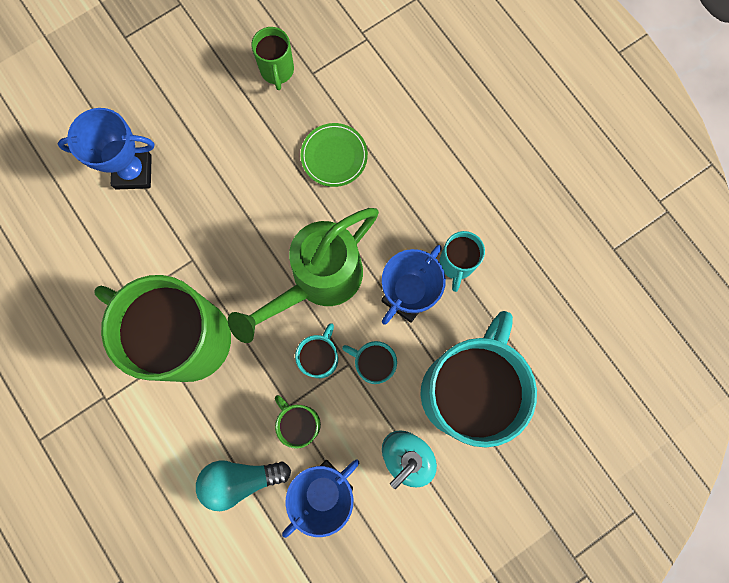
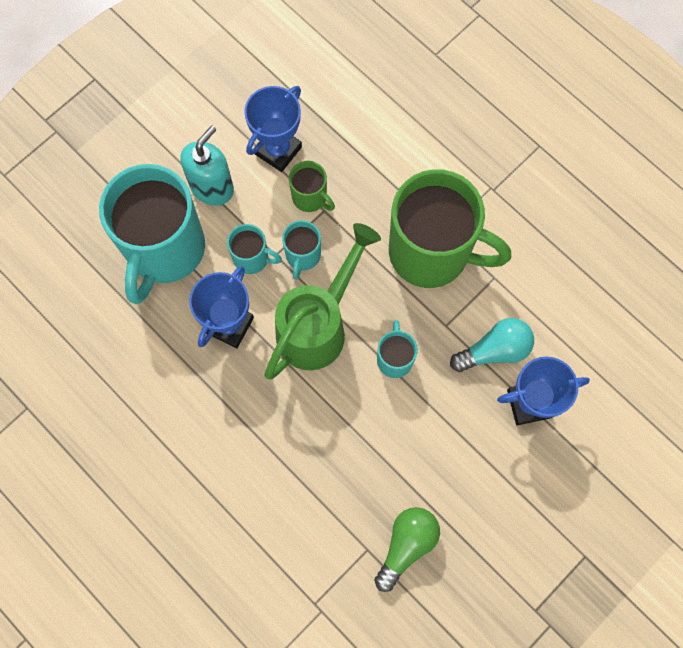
camera: 170 degrees right, 5 degrees down
(240, 479) = (354, 144): turquoise light bulb -> turquoise light bulb (494, 350)
(277, 71) = (406, 545): green mug -> green light bulb
(334, 156) = (326, 457): green plate -> none
(456, 264) = (184, 366): turquoise mug -> turquoise mug (394, 359)

